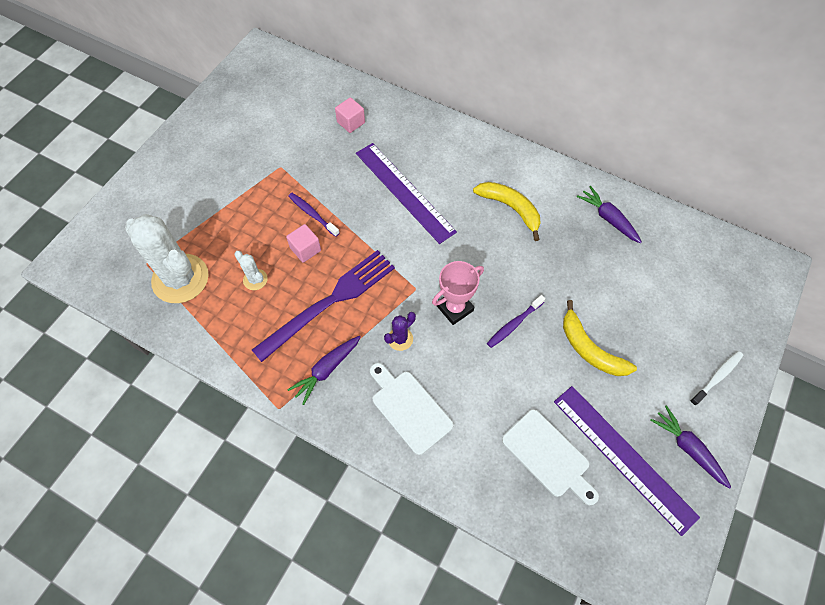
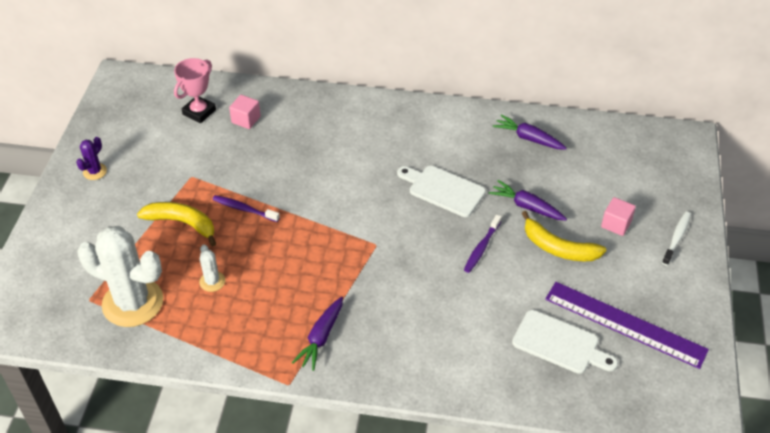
camera: 20 degrees left, 15 degrees down
(255, 279) = (212, 281): white cactus -> white cactus turned 45 degrees clockwise
(305, 249) = (251, 241): pink cube -> pink cube (616, 224)
(330, 302) = (297, 279): purple fork -> none
(400, 339) = (380, 290): purple cactus -> purple cactus (95, 171)
(404, 191) = (327, 166): purple ruler -> none
(409, 408) = (415, 345): white cutting board -> white cutting board (443, 190)
(455, 308) = (421, 250): pink trophy -> pink trophy (199, 112)
(510, 208) = (435, 153): yellow banana -> yellow banana (182, 223)
(688, 448) = (676, 300): purple carrot -> purple carrot (527, 207)

